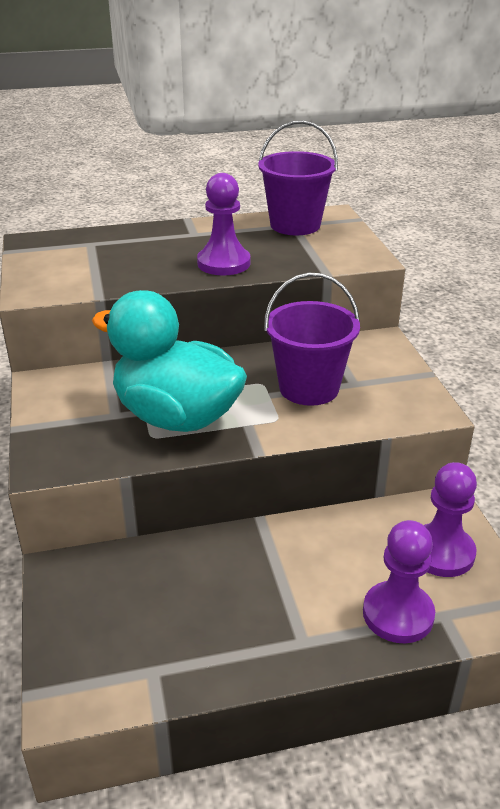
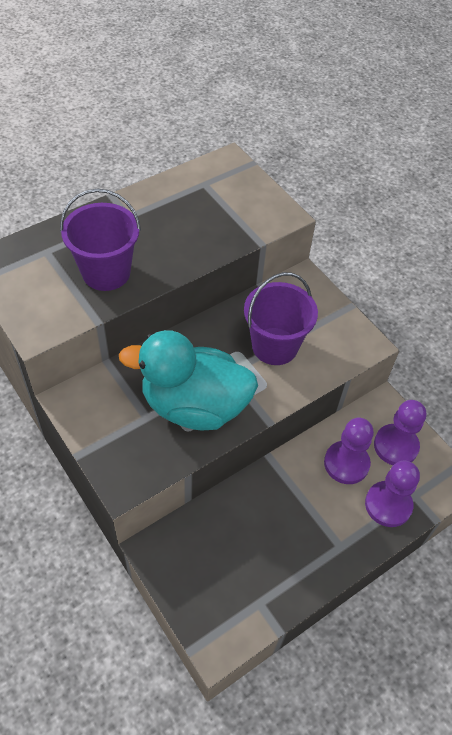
camera: 25 degrees left, 20 degrees up
(223, 263) = (175, 251): purple pawn -> purple pawn (346, 463)
(295, 225) = (206, 184): purple bucket -> purple bucket (106, 272)

